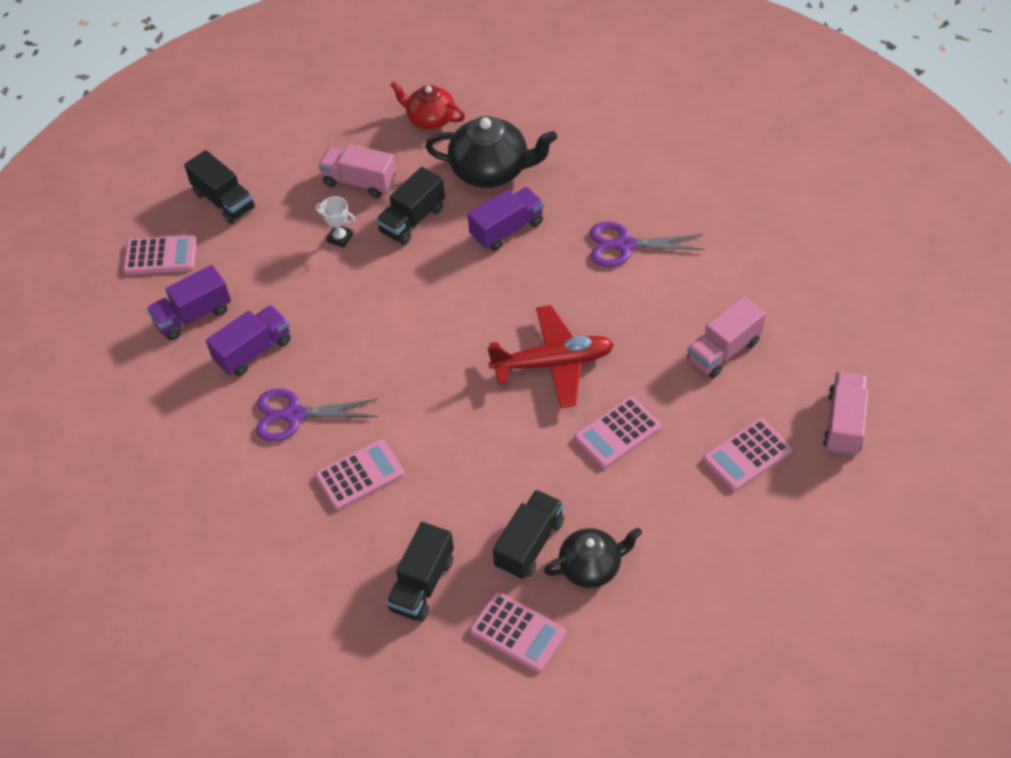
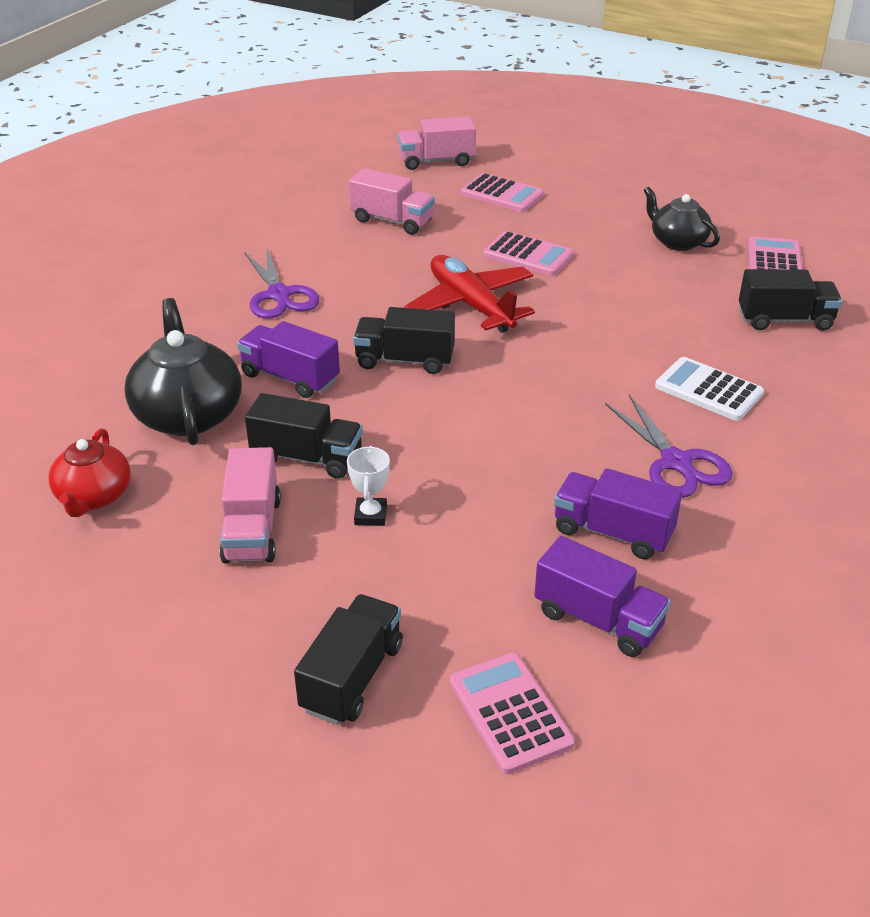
camera: 115 degrees left, 15 degrees down
(359, 475) = (708, 390): pink calculator -> white calculator
(529, 544) = (686, 275): black truck -> black truck (405, 360)

